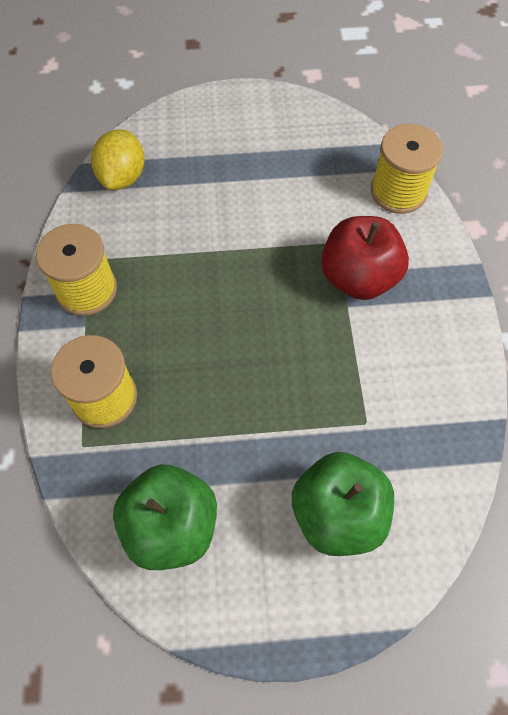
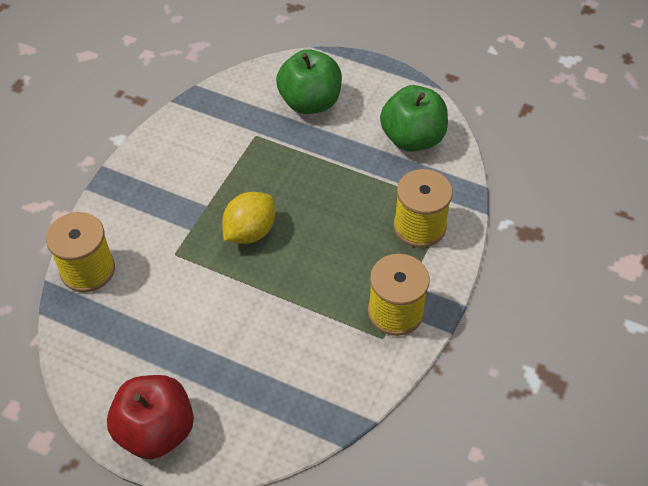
camera: 150 degrees left, 10 degrees down
(122, 177) = (309, 407): yellow lemon -> yellow lemon (250, 232)
(358, 277) = (181, 220): red apple -> red apple (156, 431)

